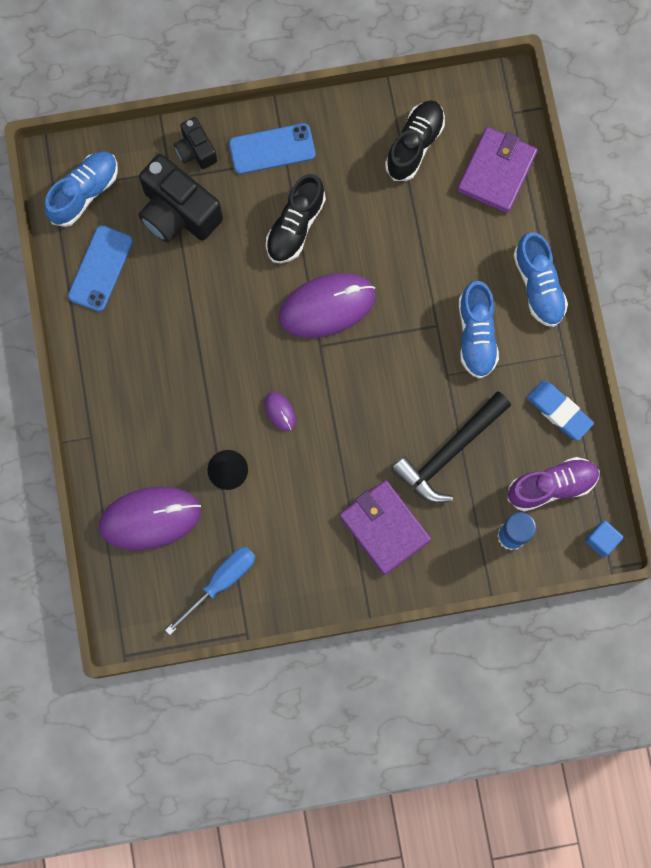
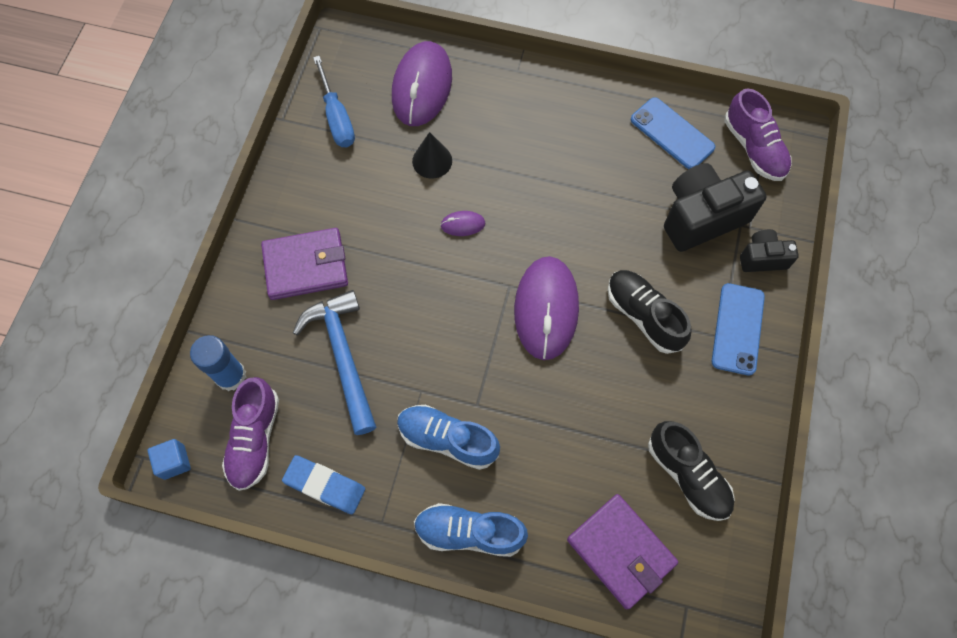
camera: 115 degrees right, 10 degrees down
(84, 193) = (754, 148): blue shoe -> purple shoe
(449, 452) = (343, 356): black hammer -> blue hammer
(559, 411) = (325, 485): blue eraser -> blue eraser turned 45 degrees clockwise

